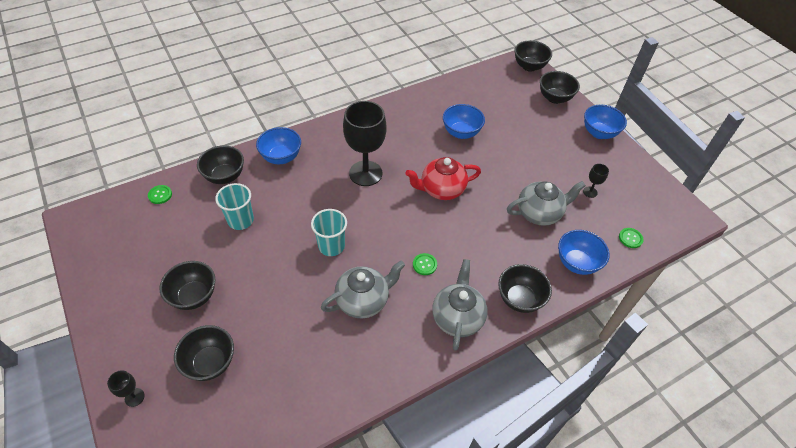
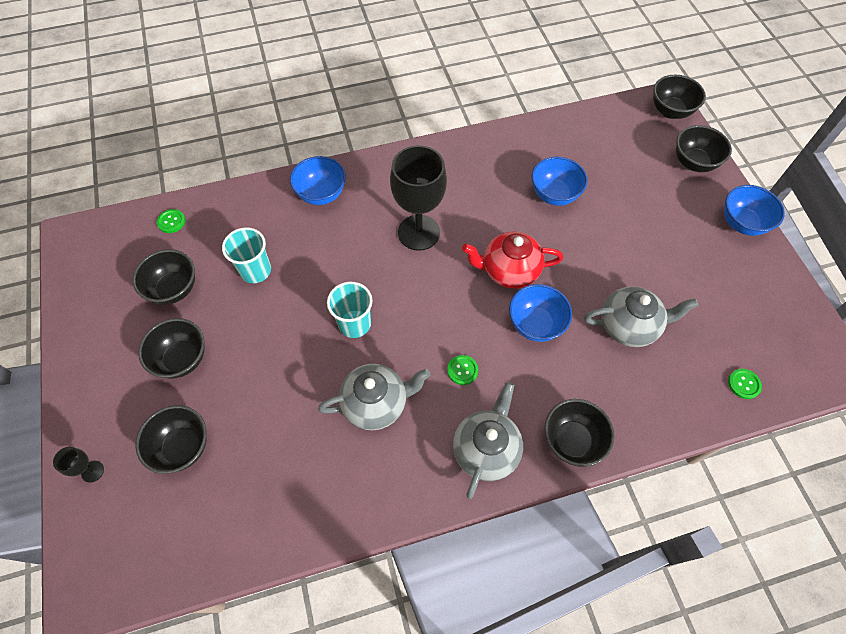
camera: 15 degrees right, 10 degrees up
(225, 176) = (250, 209): black bowl -> black bowl (174, 289)
(577, 263) = (660, 405): blue bowl -> blue bowl (535, 324)
(590, 192) = (706, 307): black goblet -> none

